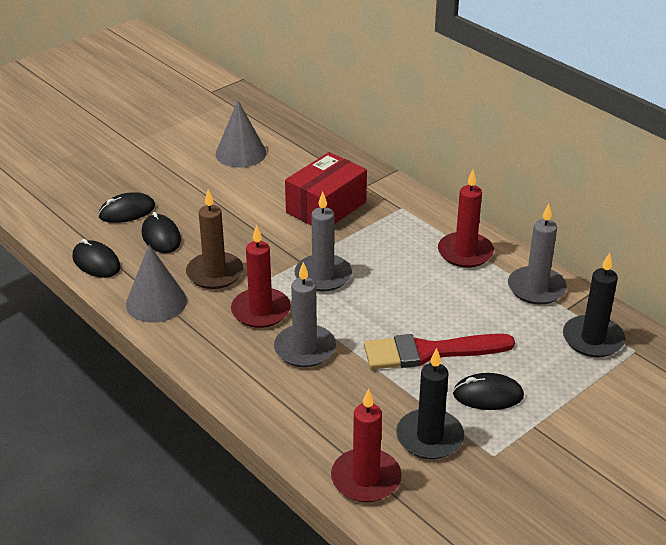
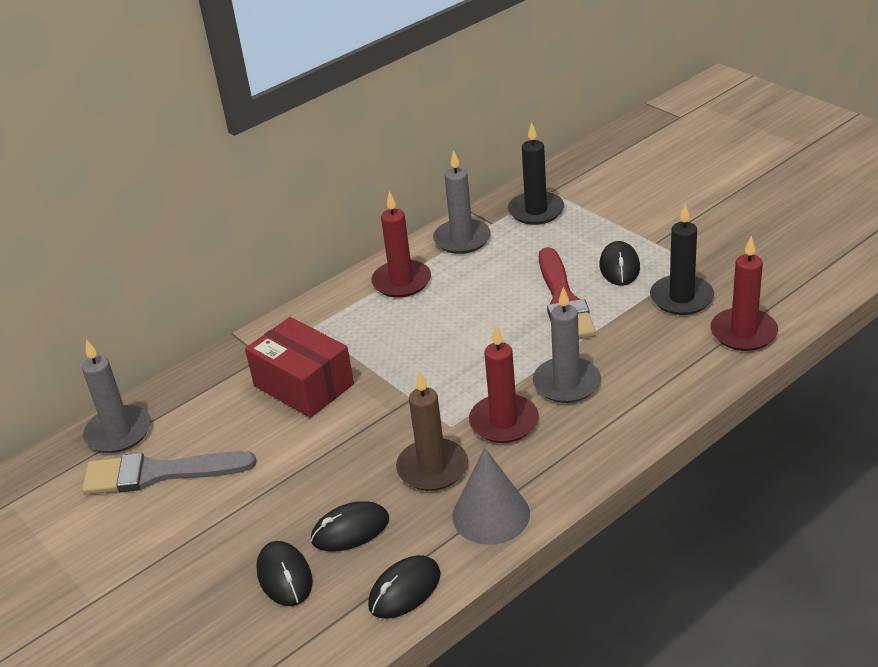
camera: 85 degrees left, 0 degrees up
(241, 153) = (159, 473): grey cone -> grey brush
(323, 276) = (439, 378): grey candle -> grey candle (118, 432)

